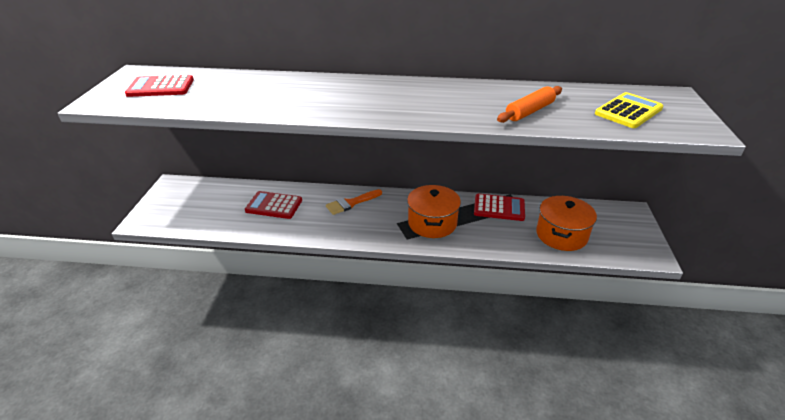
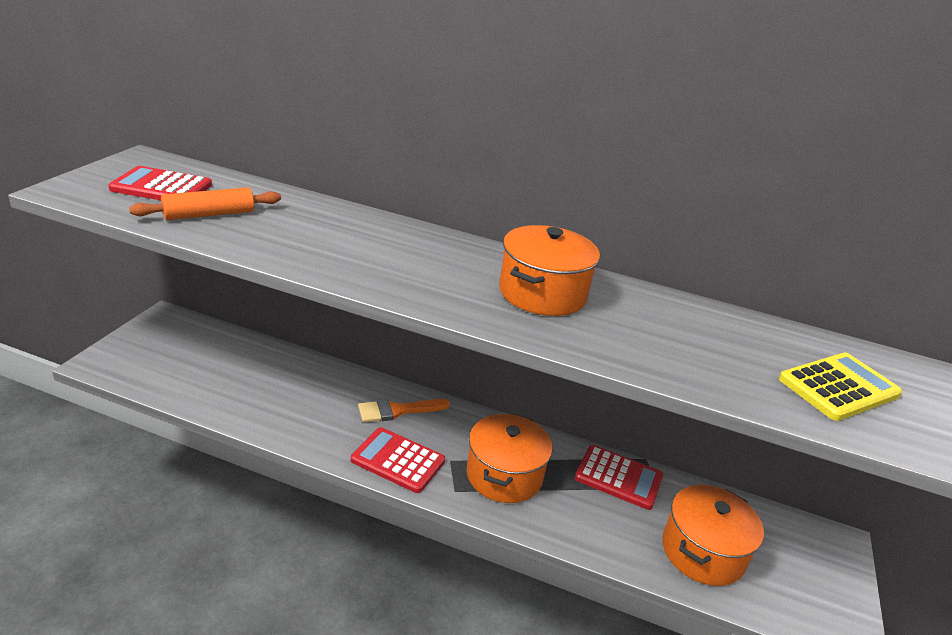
camera: 10 degrees right, 5 degrees down
(274, 205) = (286, 386): red calculator -> red calculator (398, 460)
(440, 98) = (542, 293): none -> orange pot
(530, 111) = (672, 349): orange rolling pin -> orange rolling pin (209, 214)

